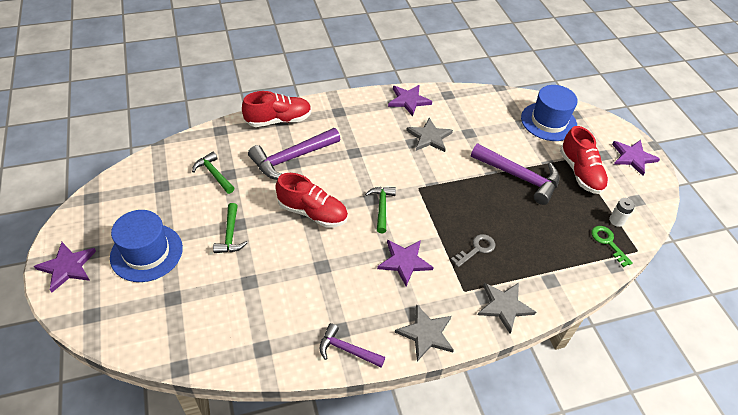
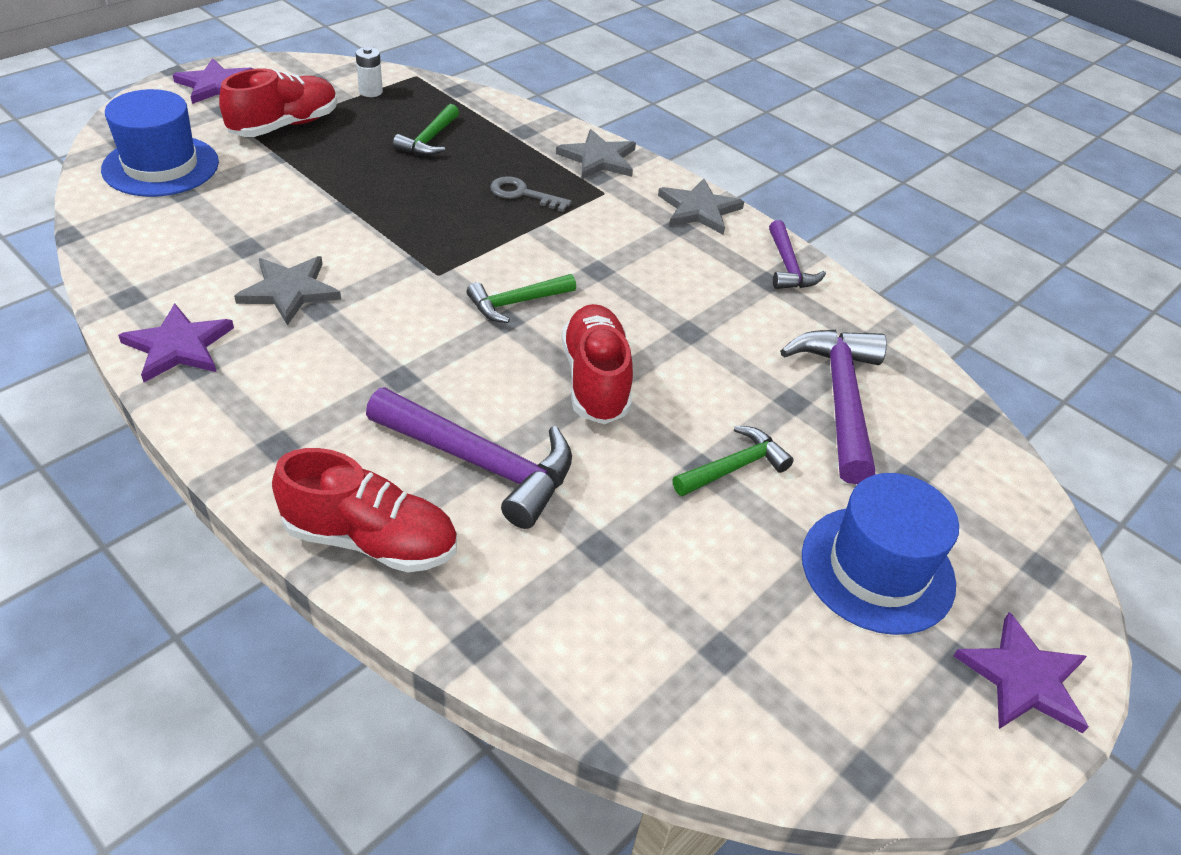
camera: 120 degrees left, 5 degrees down
(214, 174) = (618, 573): green hammer -> green hammer (429, 140)
(278, 120) = (370, 540): red shoe -> red shoe turned 150 degrees clockwise
(404, 262) = (604, 252): purple star -> none
(519, 177) = (335, 177): purple hammer -> purple hammer (839, 398)
(608, 242) = (419, 96): green key -> none

